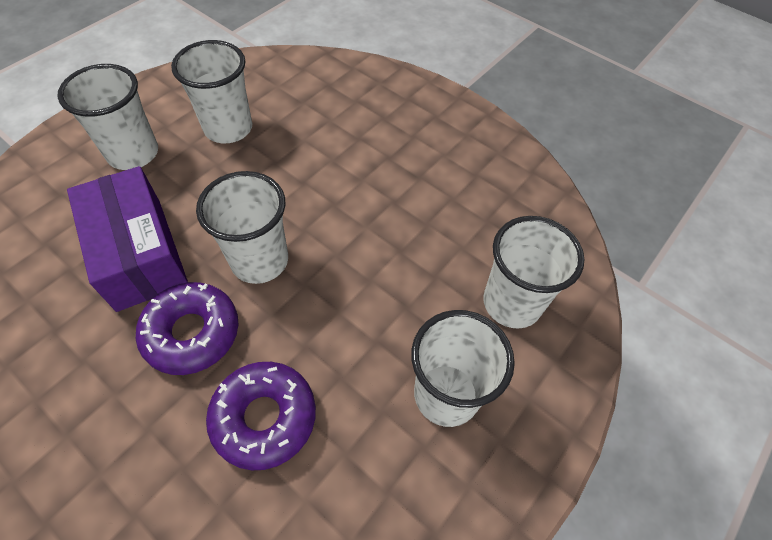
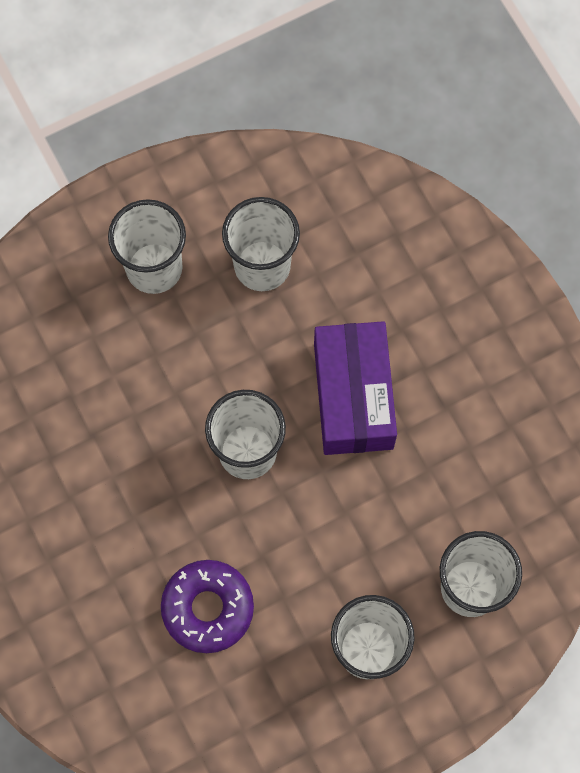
camera: 25 degrees right, 15 degrees up
(139, 253) = (137, 400): purple box -> purple box (353, 396)
(192, 333) = (167, 506): purple donut -> none

